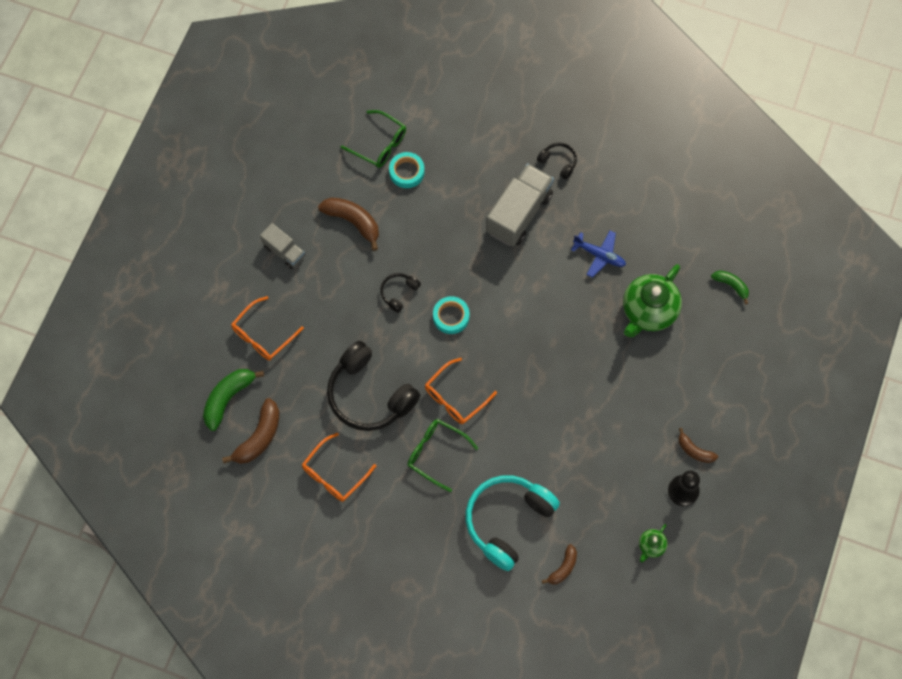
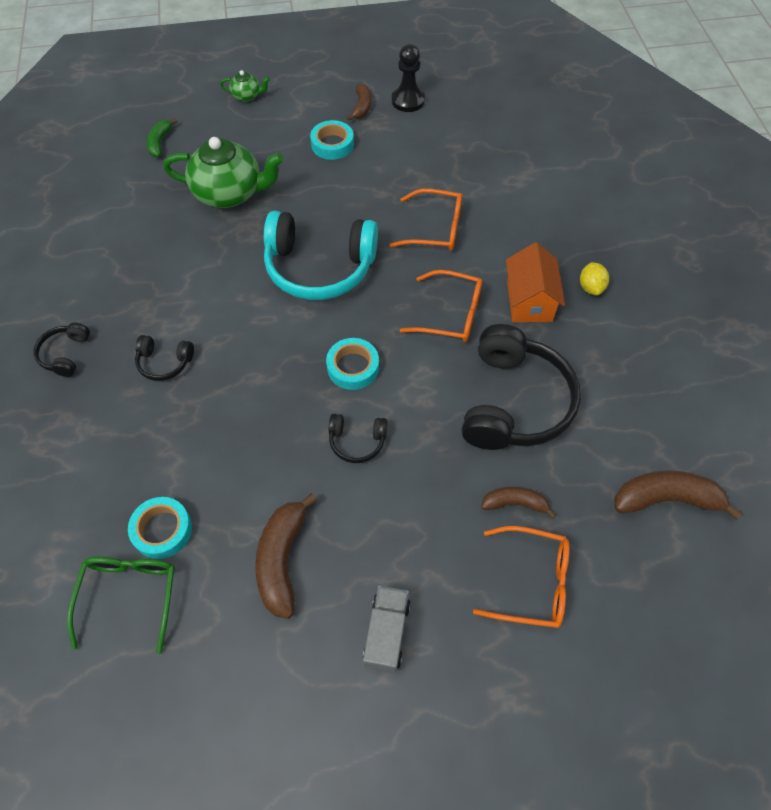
camera: 120 degrees left, 10 degrees down
(228, 398) = (651, 573): green banana -> none
(334, 474) = (636, 387): orange glasses -> orange glasses (435, 229)
(422, 501) = (591, 287): none -> yellow lemon
(436, 453) = (529, 301): green glasses -> orange house
(507, 521) = (547, 209): turquoise headphones -> turquoise headphones (319, 267)
(519, 213) = (164, 362): grey truck -> black headphones
(563, 568) = (553, 151): brown banana -> brown banana (515, 503)
(599, 255) = (182, 260): blue plane -> none
(651, 545) = (478, 102): green teapot -> green teapot (247, 96)
(662, 406) = (332, 144): none -> turquoise tape

